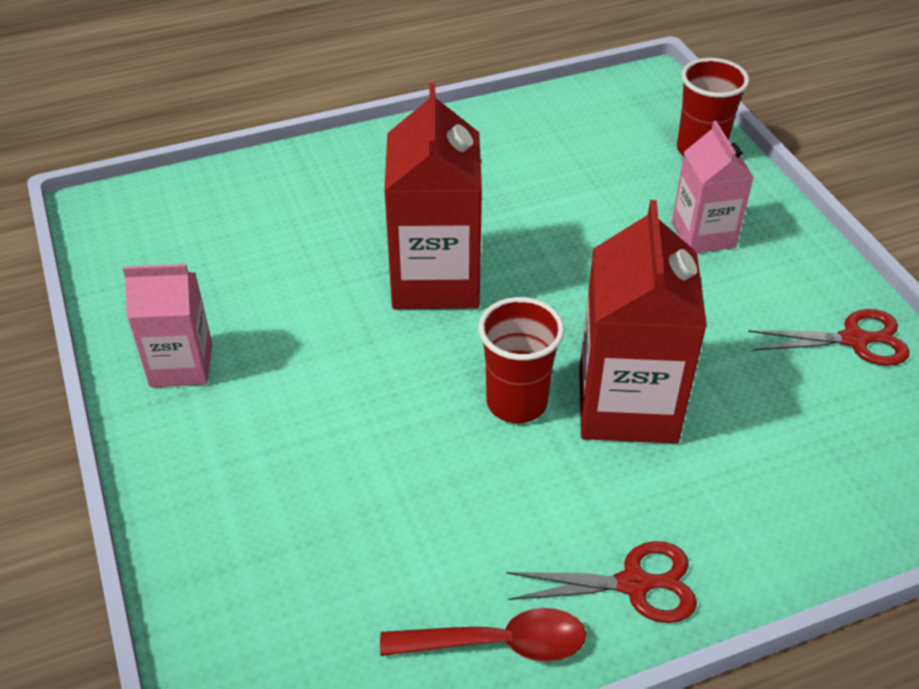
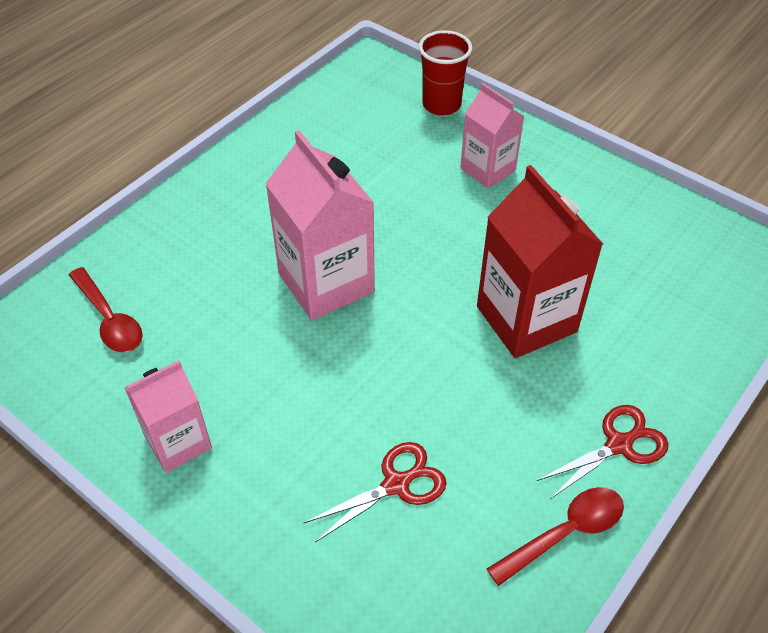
camera: 30 degrees left, 5 degrees up
(206, 229) = (109, 319): none -> red spoon
(435, 279) = (326, 283): red carton -> pink carton
(516, 402) = (452, 352): red cup -> none
(854, 340) = (632, 207): red scissors -> red scissors (396, 484)

